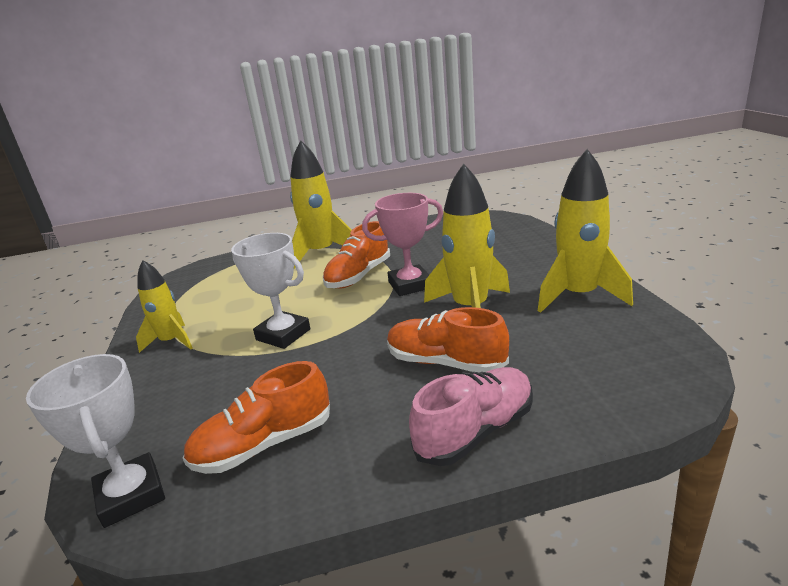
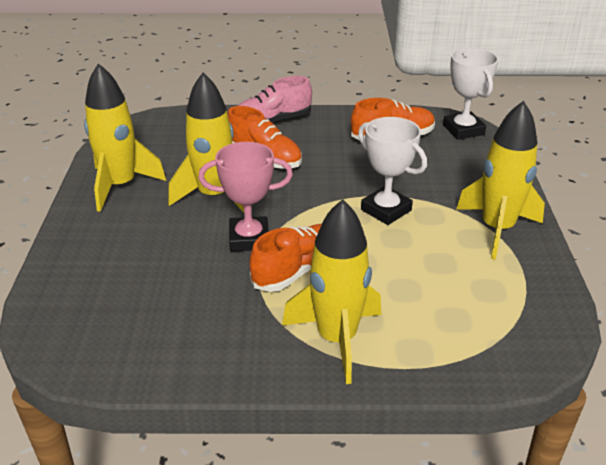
camera: 170 degrees left, 10 degrees up
(171, 341) = (497, 229): yellow rocket -> yellow rocket, size x1.61

